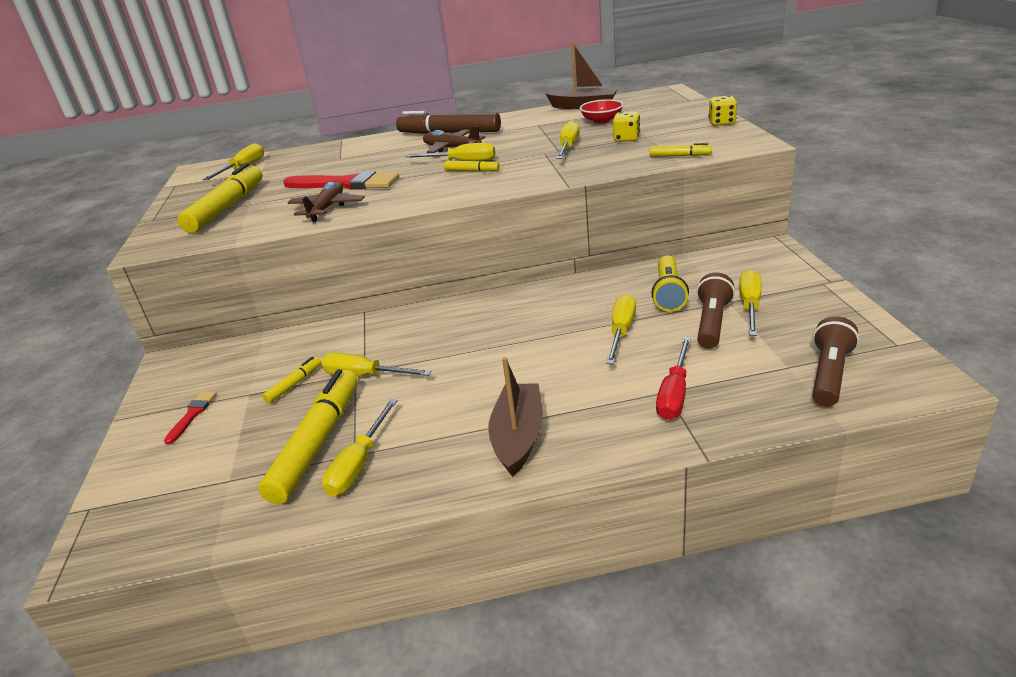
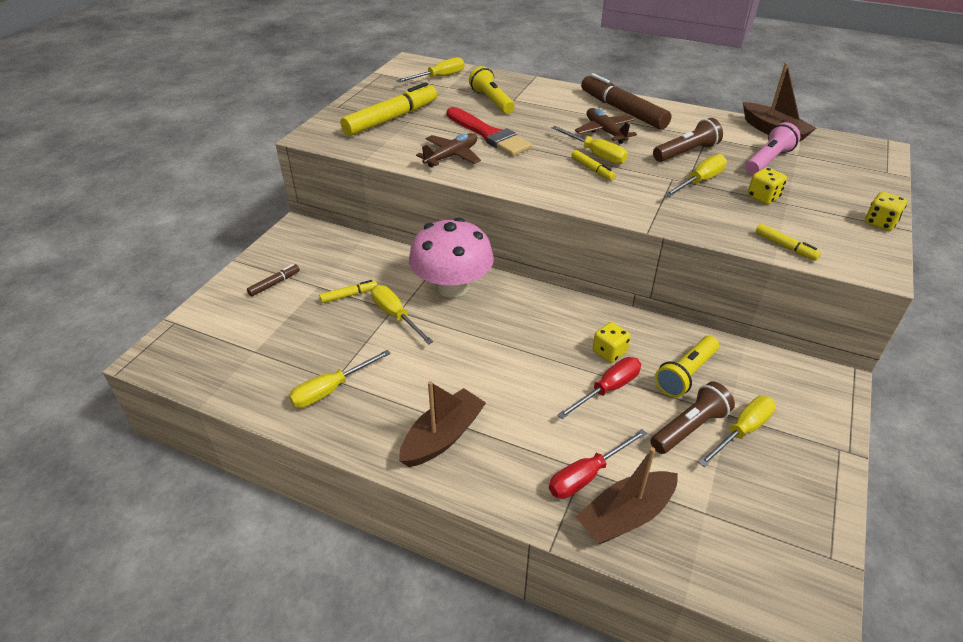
camera: 30 degrees right, 10 degrees up
(192, 415) = (274, 283): red brush -> brown marker
(317, 443) = (322, 355): yellow marker -> none
(319, 165) = (492, 101): none -> yellow flashlight
(398, 330) = (452, 286): none -> pink mushroom
(593, 308) = (609, 352): none -> yellow dice
(602, 121) = (768, 160): red bowl -> pink flashlight
(621, 331) = (608, 389): yellow screwdriver -> red screwdriver
(736, 401) = (626, 515): none -> brown boat
(829, 374) = (731, 544): brown flashlight -> brown flashlight (686, 152)

